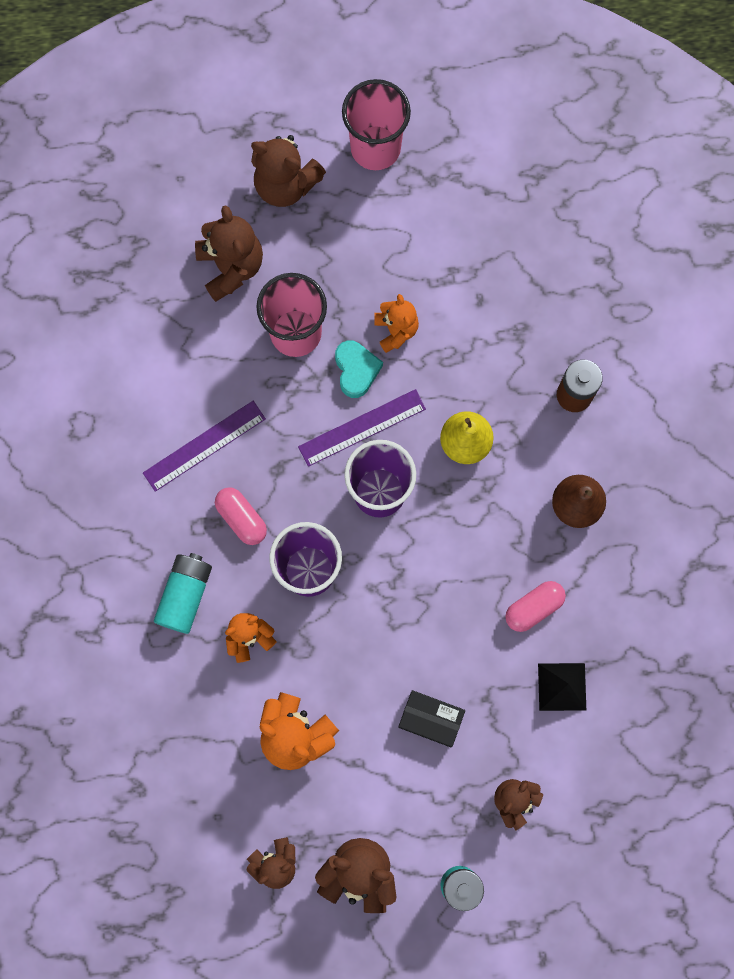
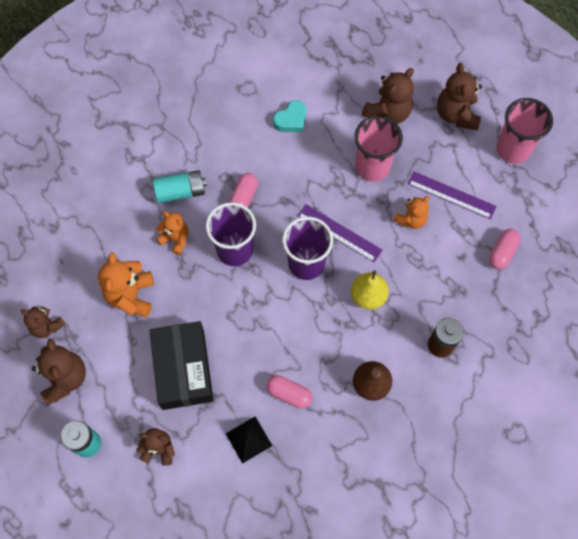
camera: 60 degrees right, 10 degrees down
(204, 446) = (274, 155): purple ruler -> purple ruler (451, 195)
(356, 370) = (372, 211): turquoise heart -> turquoise heart (291, 120)
(431, 719) = (183, 369): black box -> black box, size x1.86
(502, 250) = (502, 252): none -> pink capsule

